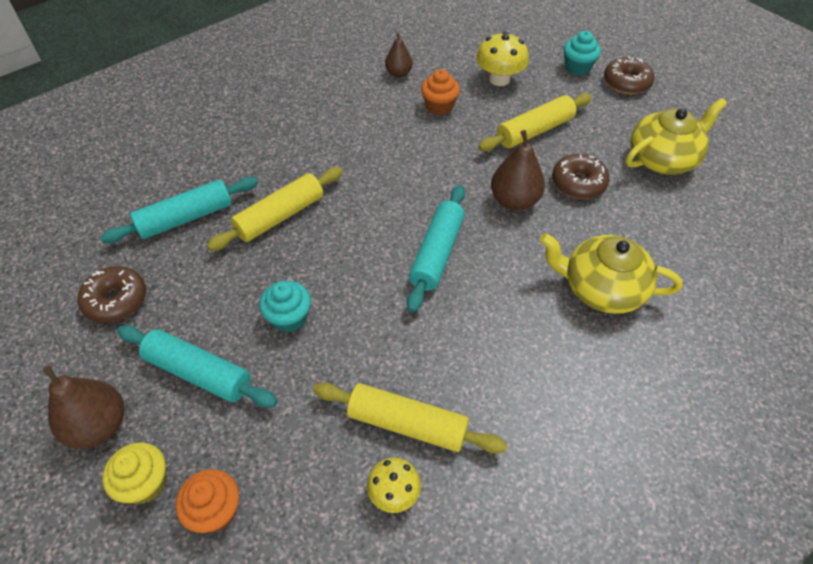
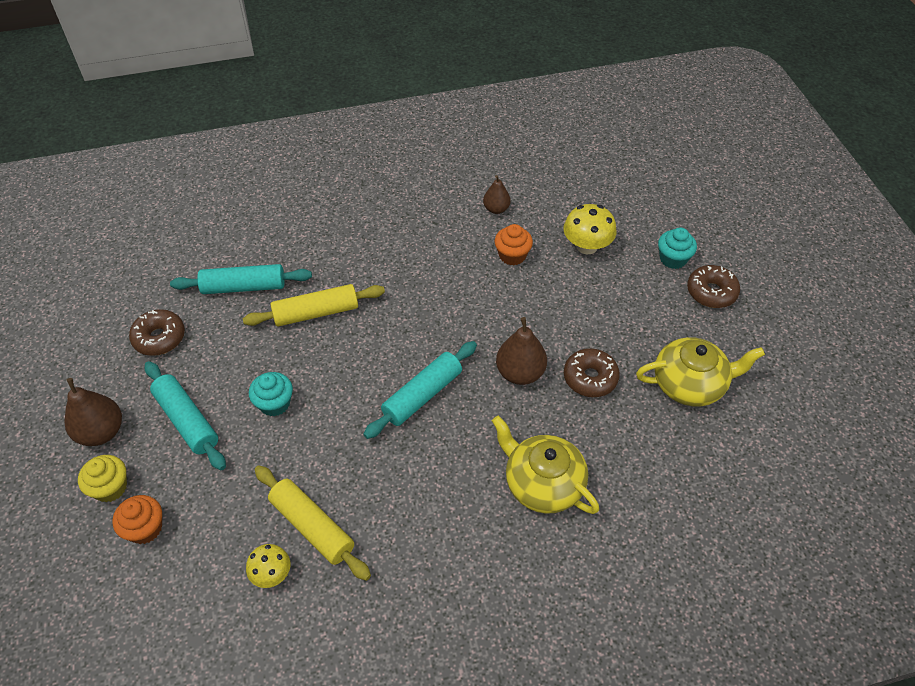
camera: 25 degrees right, 0 degrees up
(534, 131) = (584, 311): yellow rolling pin -> none

